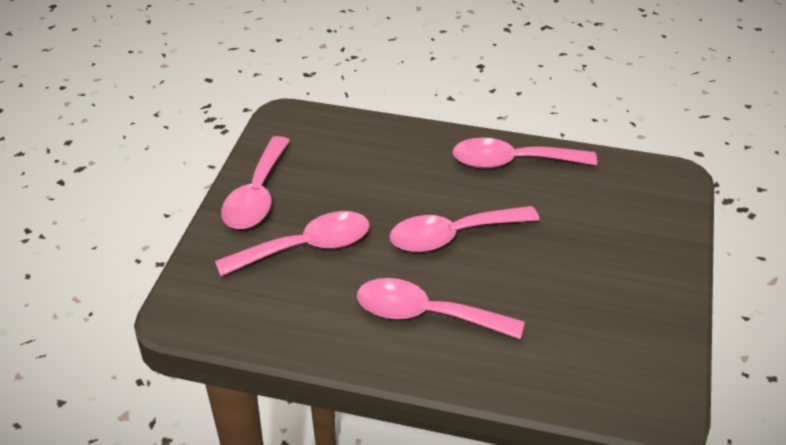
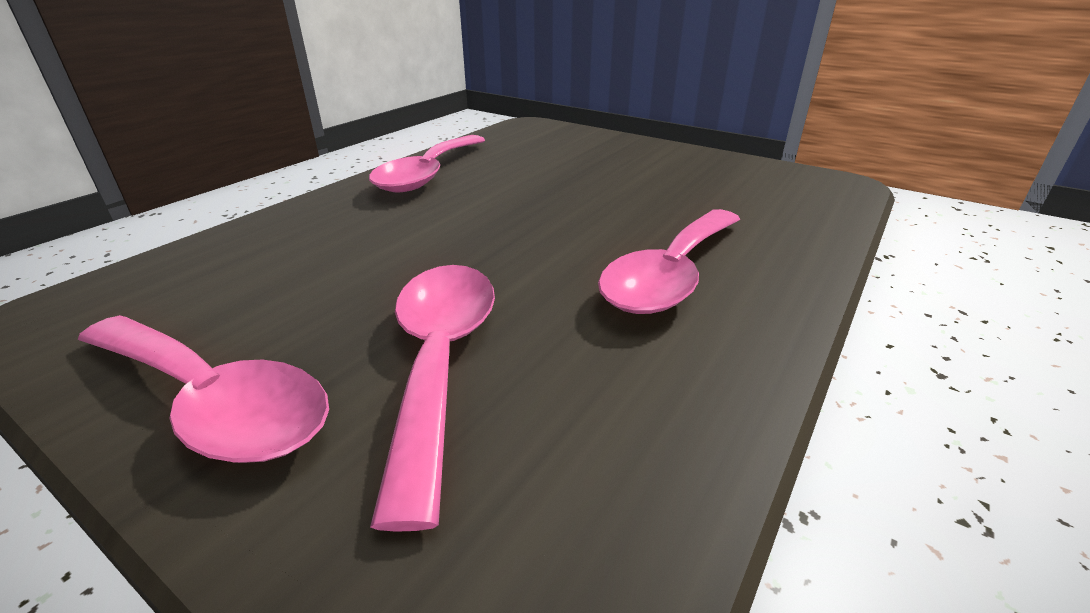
camera: 70 degrees left, 10 degrees down
(452, 236) = (524, 228): pink spoon -> none

